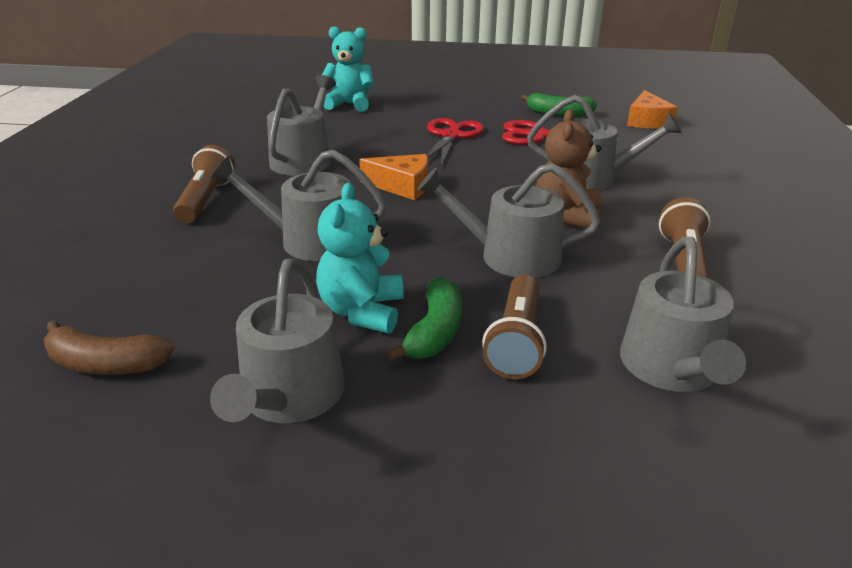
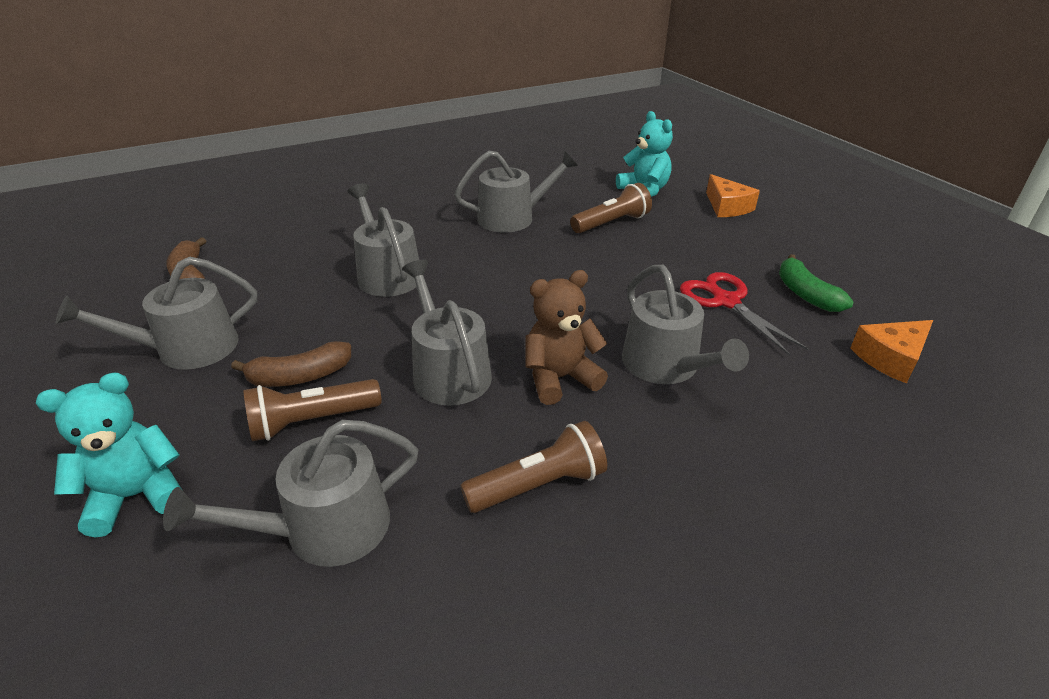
camera: 55 degrees right, 5 degrees up
(205, 200) = (406, 214): brown flashlight -> brown flashlight (611, 223)
(362, 311) = (305, 335): turquoise teddy bear -> turquoise teddy bear (137, 496)
(402, 186) = (518, 275): orange cheese -> orange cheese (727, 207)
(435, 332) = (300, 376): green banana -> brown banana
(451, 136) = (651, 258): red scissors -> none

